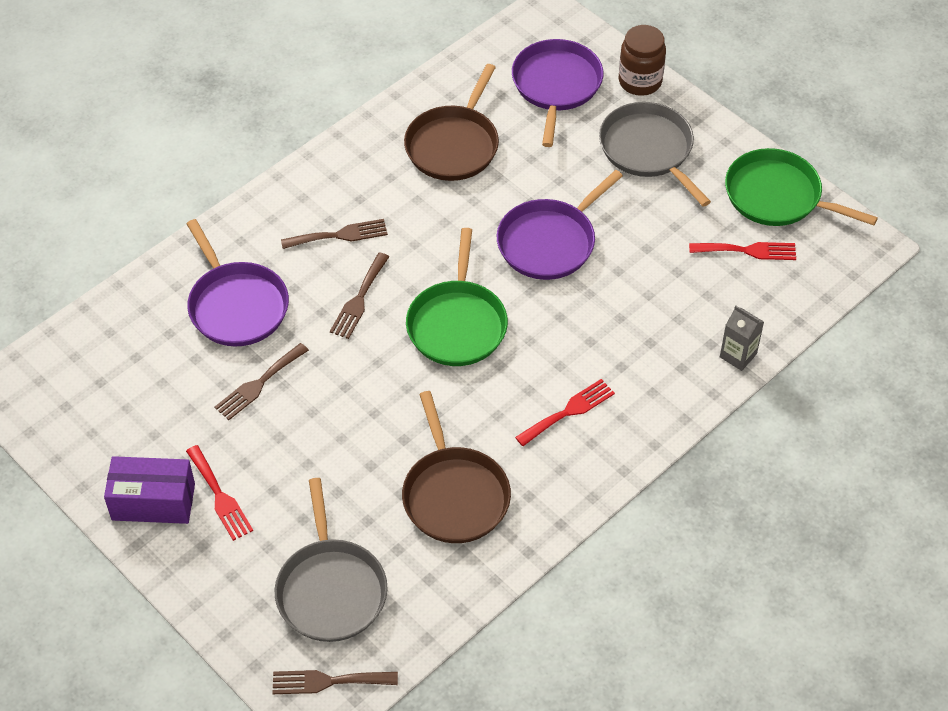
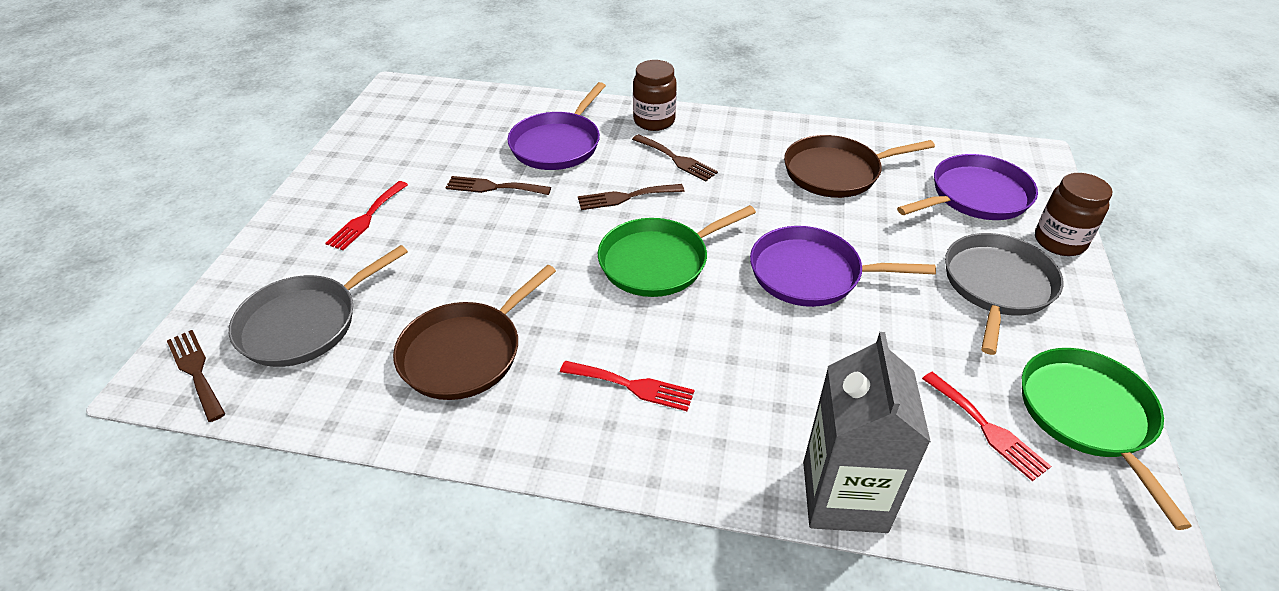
camera: 55 degrees right, 10 degrees down
(153, 502) = (339, 189): purple box -> none
(267, 216) = (654, 121): none -> brown jar
(738, 355) = (844, 496): grey carton -> grey carton, size x2.03

